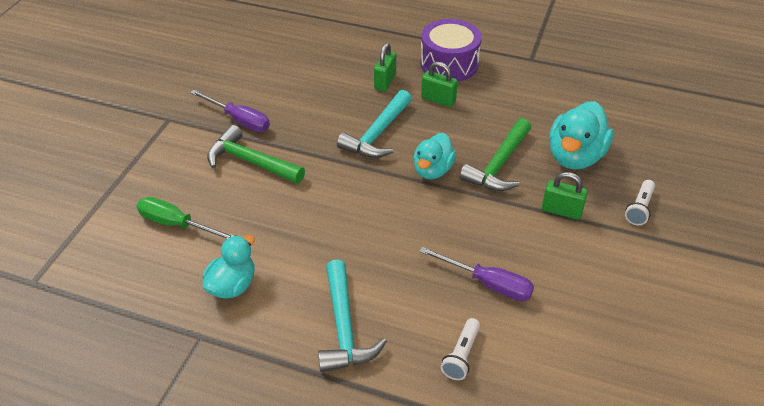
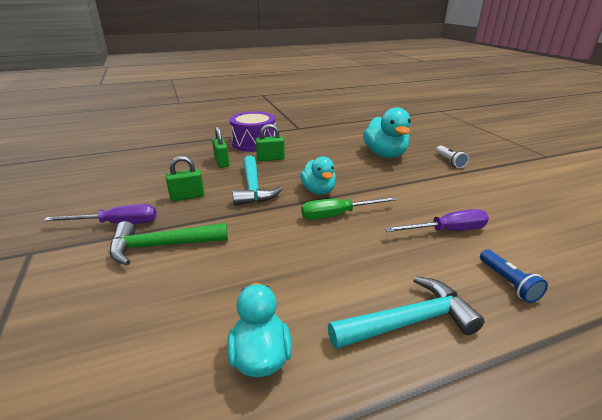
camera: 40 degrees left, 15 degrees down
(176, 224) = (126, 337): green screwdriver -> green screwdriver (337, 215)
(344, 328) = (409, 321): turquoise hammer -> turquoise hammer turned 60 degrees counterclockwise
(461, 355) = (508, 282): white flashlight -> blue flashlight
(498, 165) = (353, 173): green hammer -> none
(561, 211) = (419, 178): green padlock -> green padlock (187, 197)

